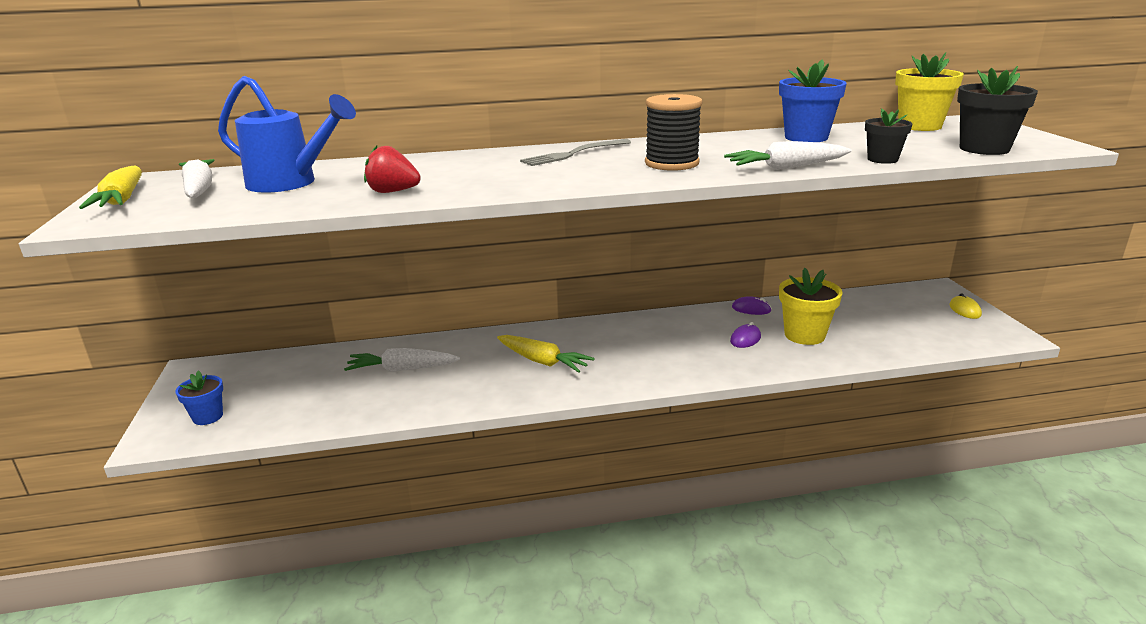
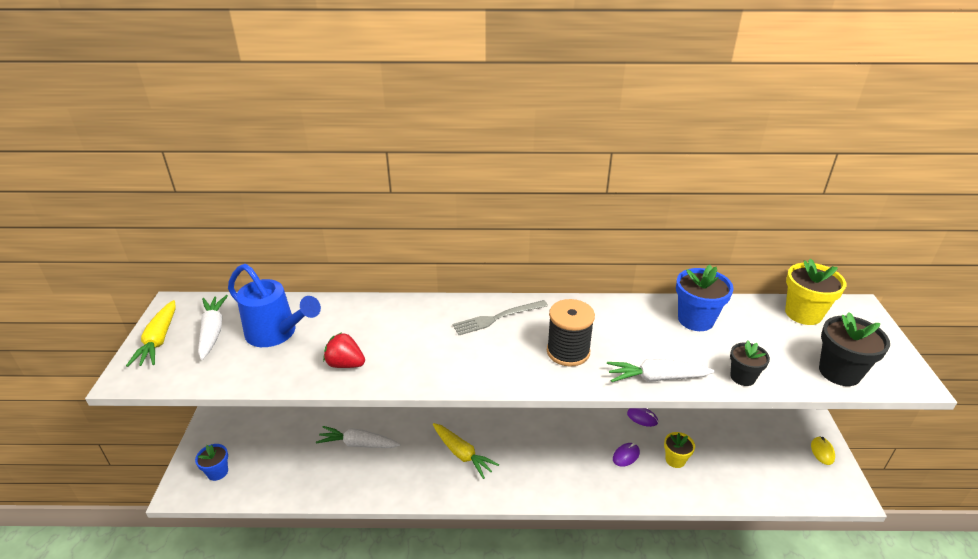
camera: 10 degrees right, 10 degrees up
(804, 335) = (675, 460): yellow flower pot -> yellow flower pot, size x0.61

